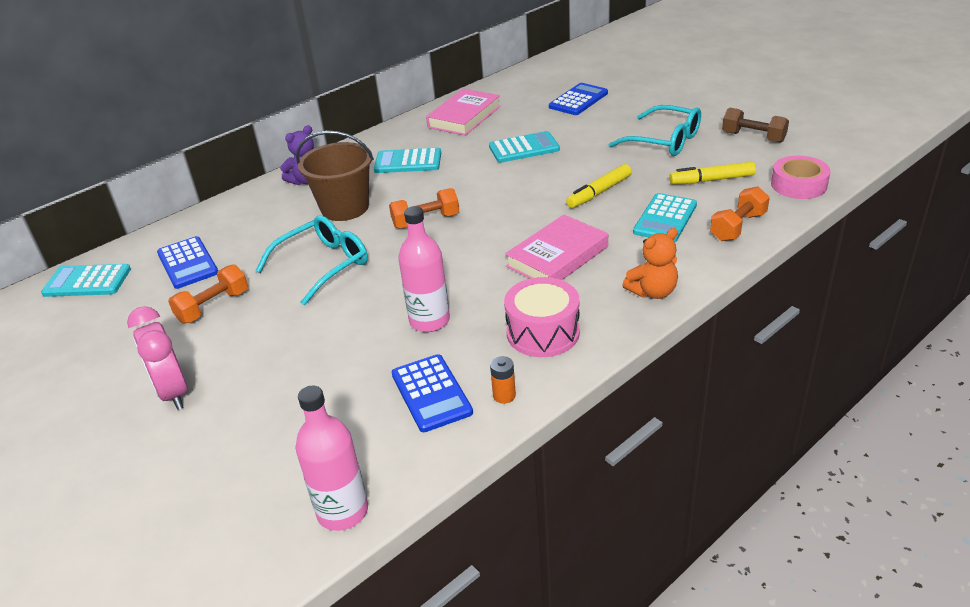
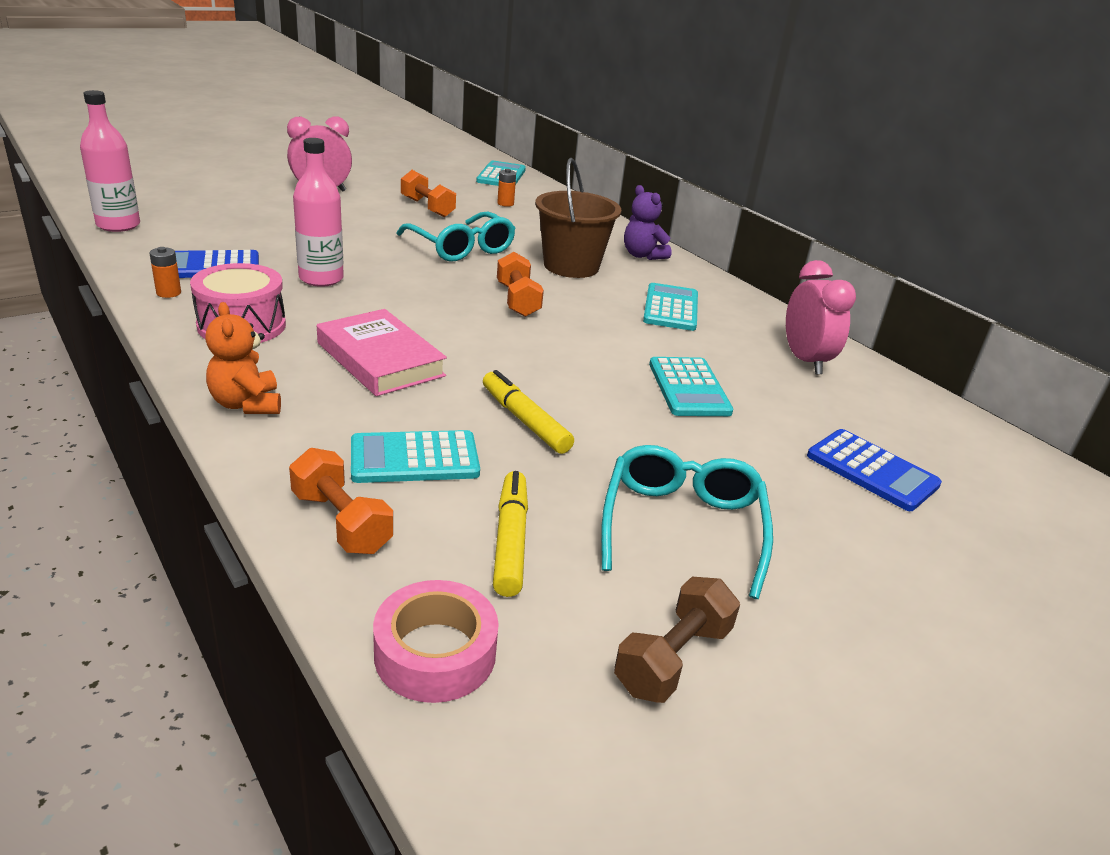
camera: 90 degrees right, 5 degrees down
(187, 263) = (505, 203): blue calculator -> orange battery
(464, 117) = (805, 360): pink book -> pink clock
(664, 141) = (682, 526): turquoise glasses -> turquoise glasses turned 150 degrees clockwise
(665, 218) = (414, 458): turquoise calculator -> turquoise calculator turned 45 degrees counterclockwise

